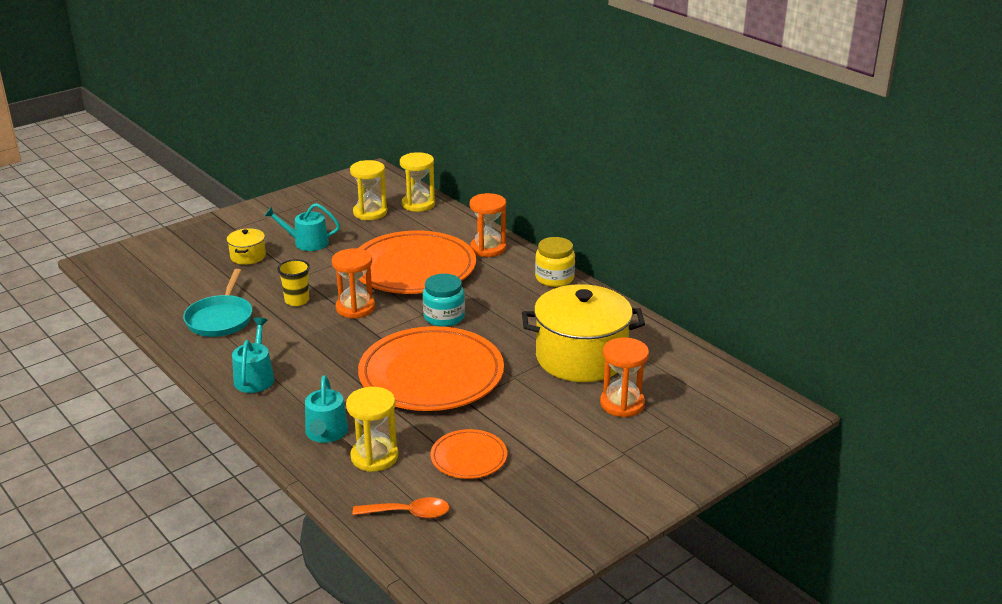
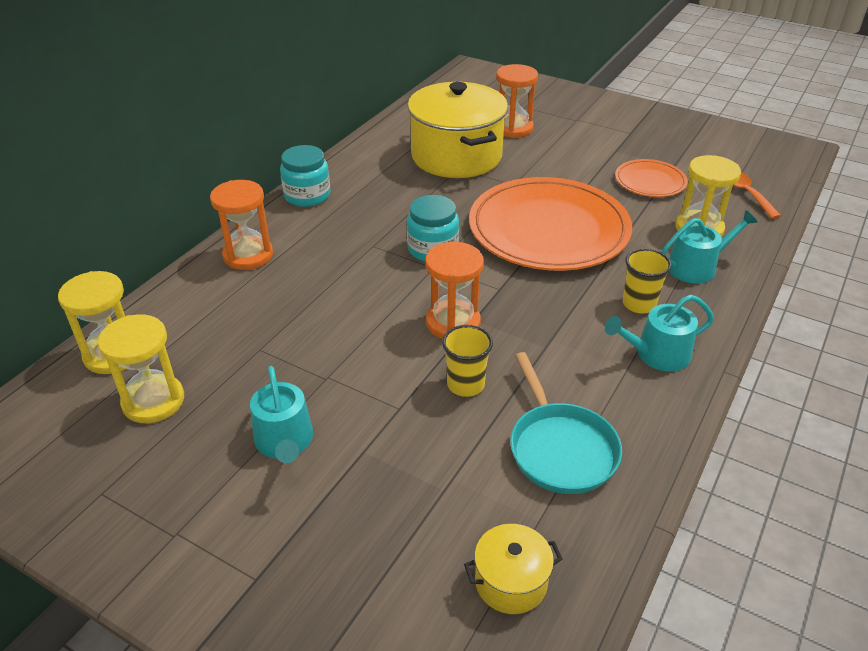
camera: 110 degrees left, 10 degrees up
(220, 318) = (560, 448): turquoise pan -> turquoise pan turned 90 degrees clockwise
(248, 256) = (360, 502): yellow pot -> yellow pot (511, 582)
(309, 388) = (639, 304): none -> yellow cup
(413, 268) = (326, 303): orange plate -> none
(554, 278) = (307, 195): yellow jar -> turquoise jar

